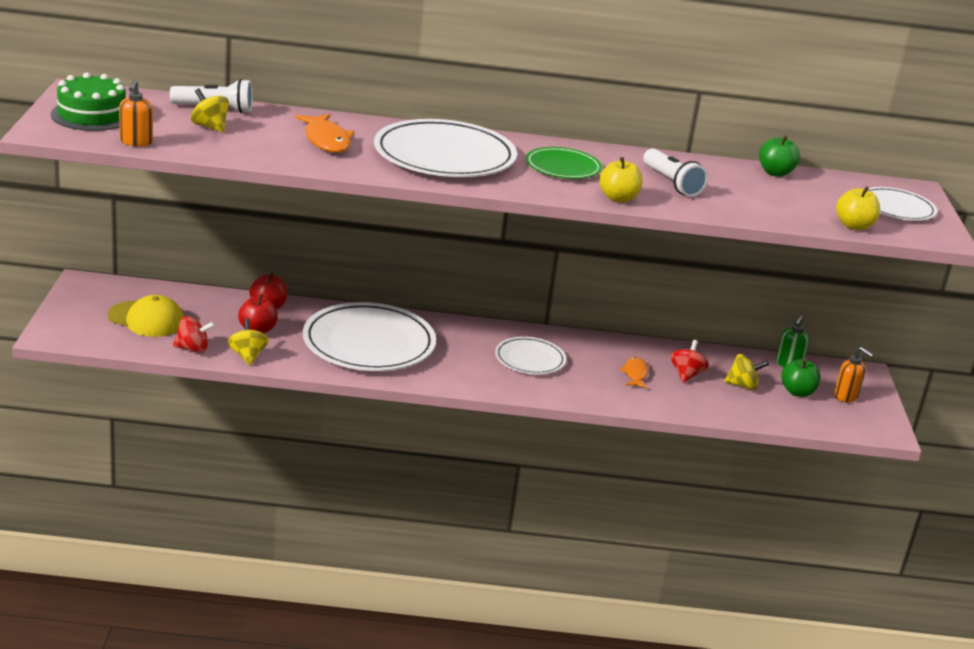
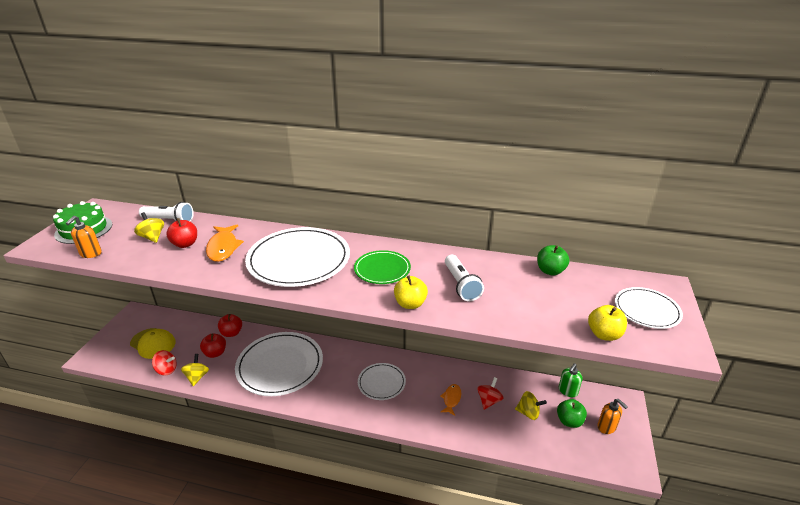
camera: 15 degrees right, 5 degrees up
(267, 135) = (185, 244): none -> red apple

